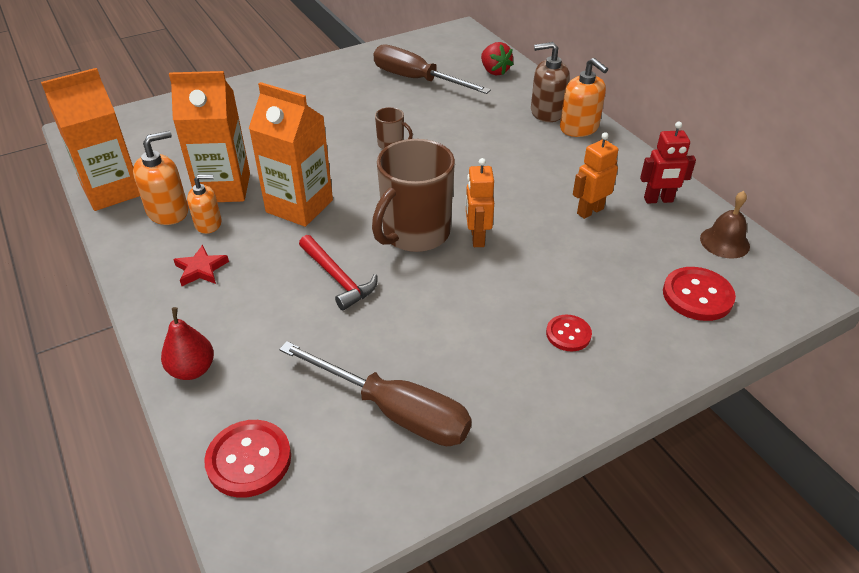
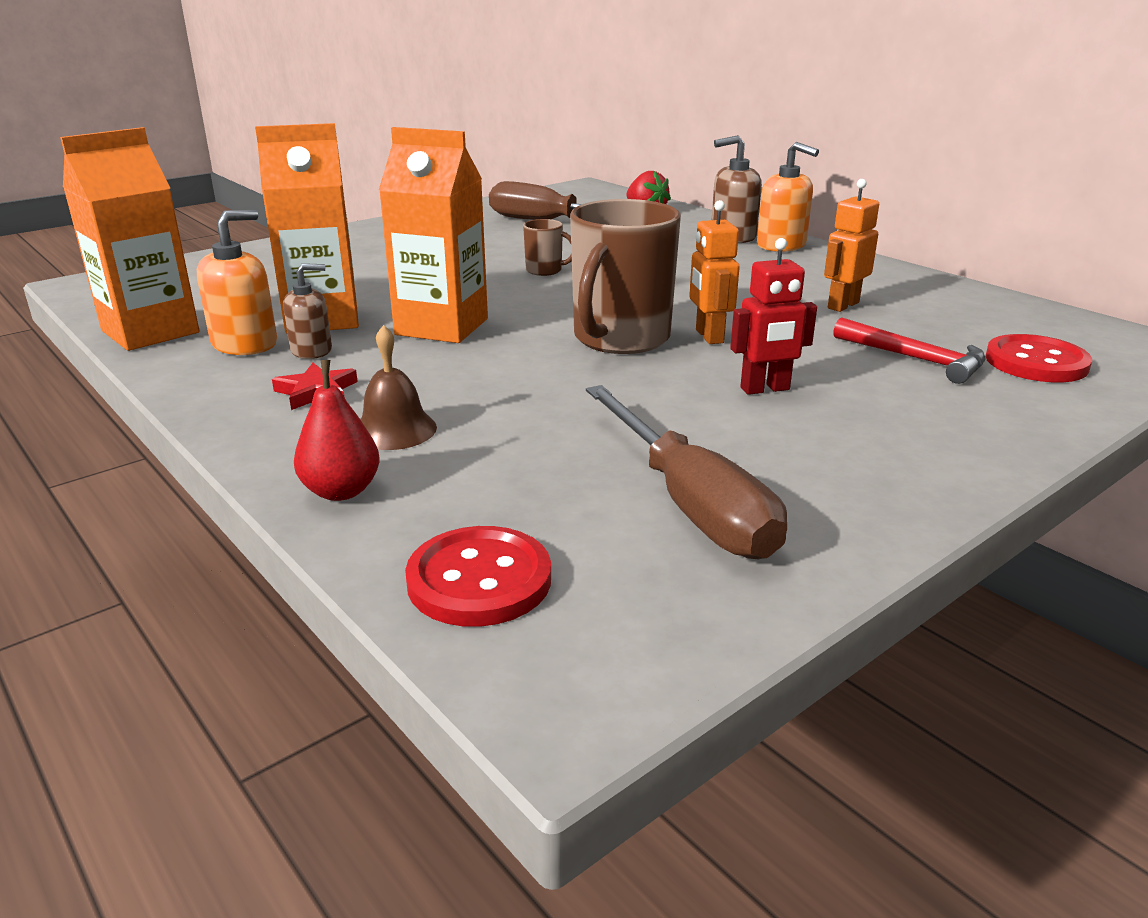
camera: 10 degrees left, 15 degrees down
(208, 224) = (311, 350): orange soap dispenser -> brown soap dispenser
(338, 278) = (531, 384): red hammer -> red hammer (915, 359)
(394, 411) = (690, 504): brown screwdriver -> brown screwdriver turned 45 degrees clockwise
(568, 334) = (893, 408): red button -> none
(658, 200) = (922, 292): red robot -> red robot (765, 389)
(724, 242) = (1032, 318): brown bell -> brown bell (394, 430)

